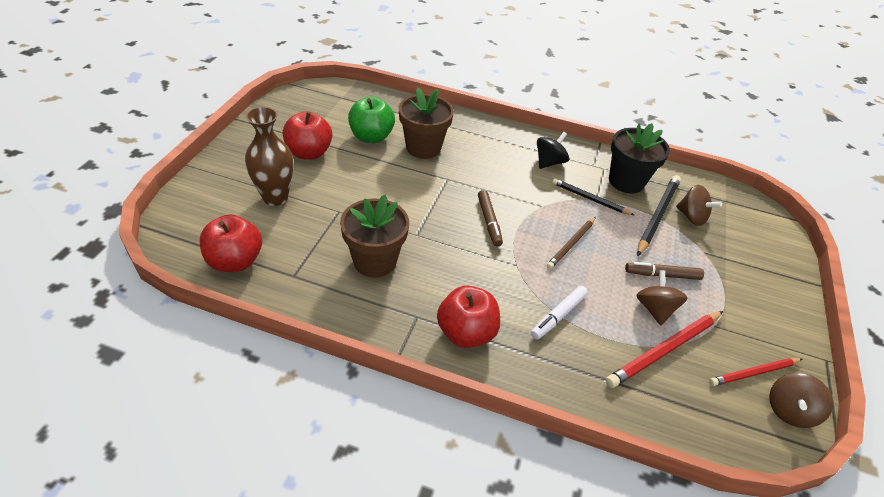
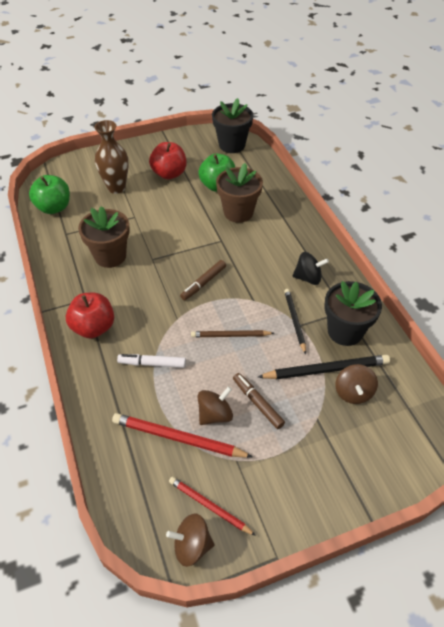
camera: 55 degrees right, 5 degrees up
(235, 261) = (54, 207): red apple -> green apple
(327, 96) = (232, 145): none -> black flower pot

